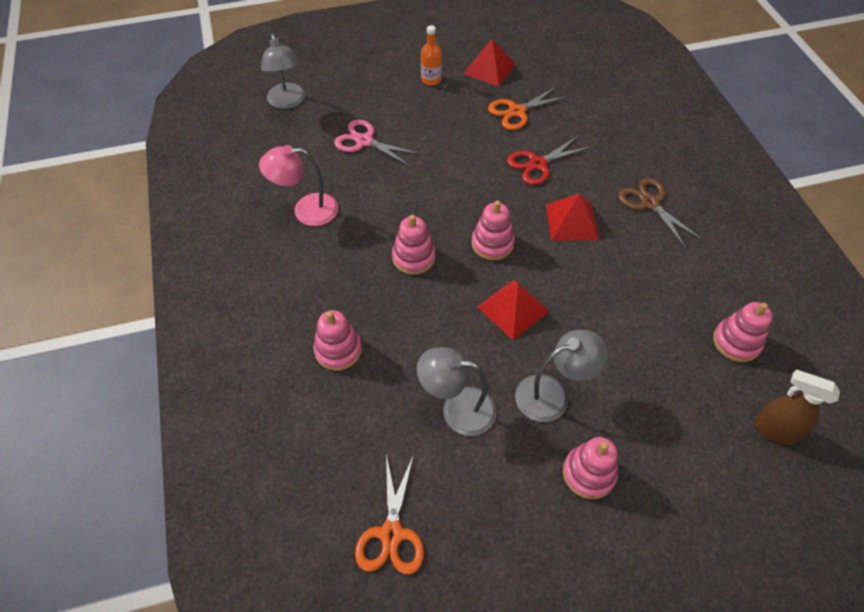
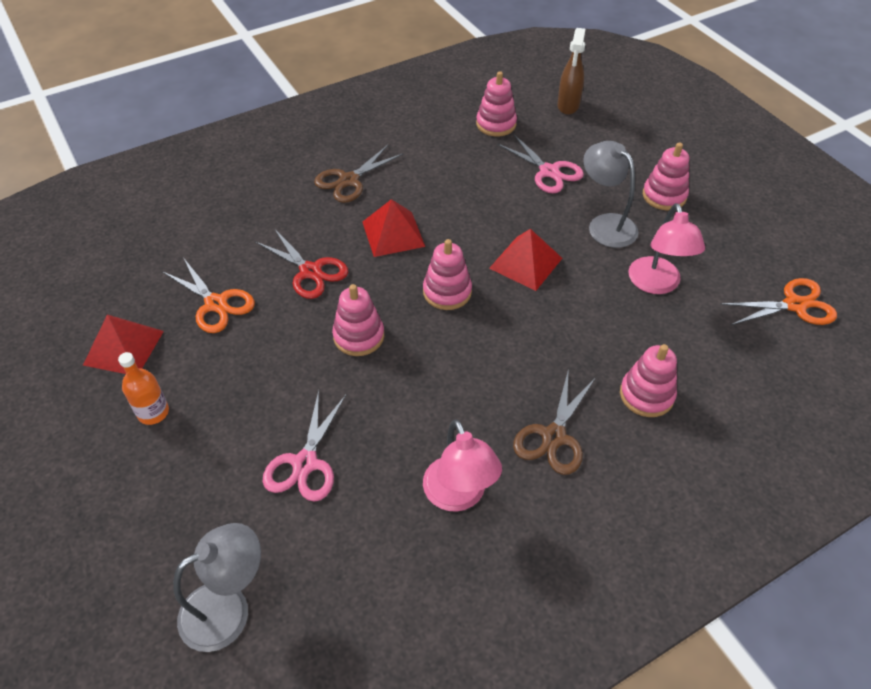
camera: 105 degrees left, 5 degrees down
(327, 275) = (553, 437): none -> brown scissors
(413, 257) = (493, 357): pink stacking toy -> pink stacking toy (359, 336)
(457, 409) = (656, 284): grey lamp -> pink lamp
(645, 368) = (549, 172): none -> pink scissors

